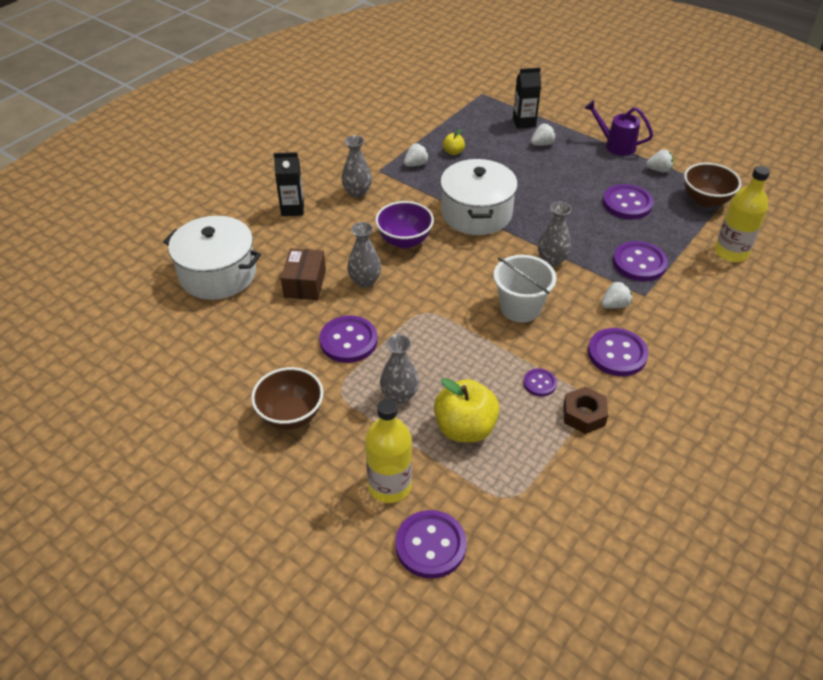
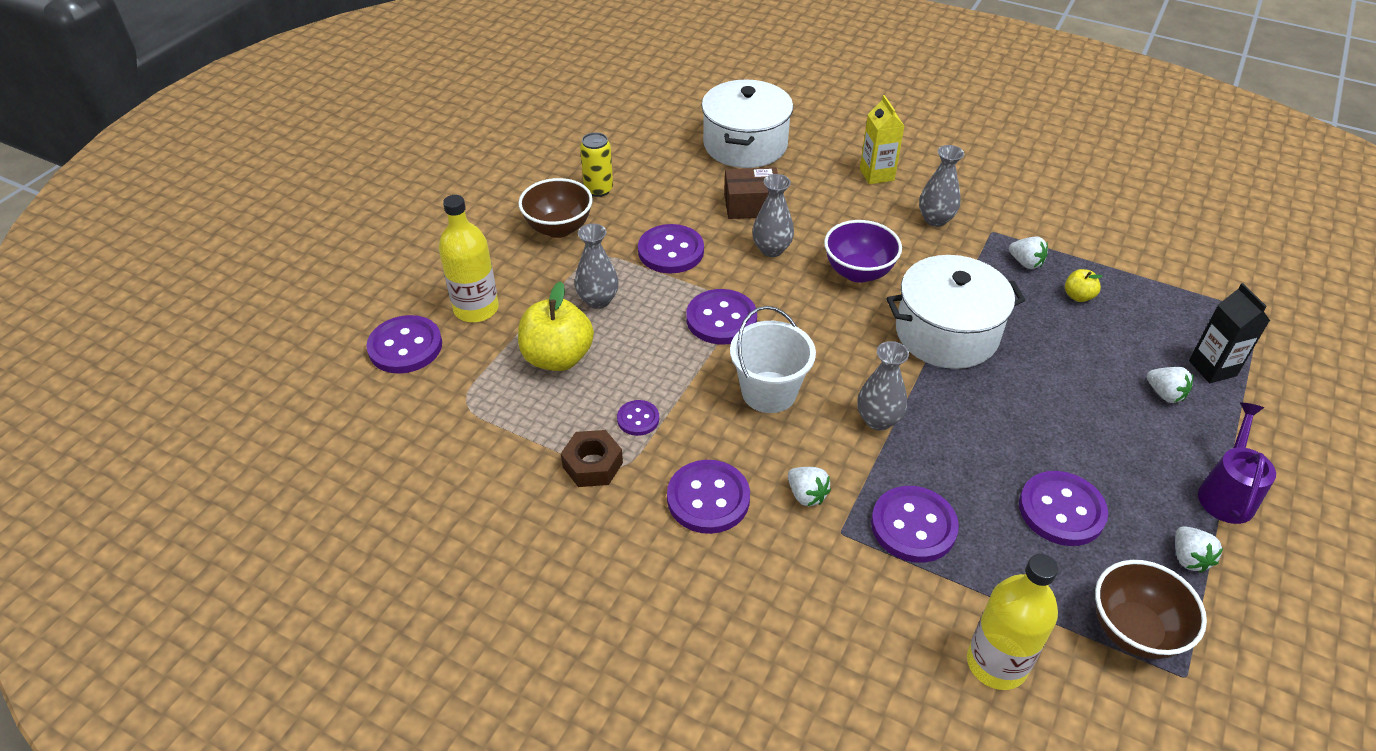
camera: 80 degrees right, 0 degrees up
(242, 381) = (598, 189): none -> yellow can
(292, 209) = (876, 174): black carton -> yellow carton
(439, 321) = (721, 319): none -> purple button

